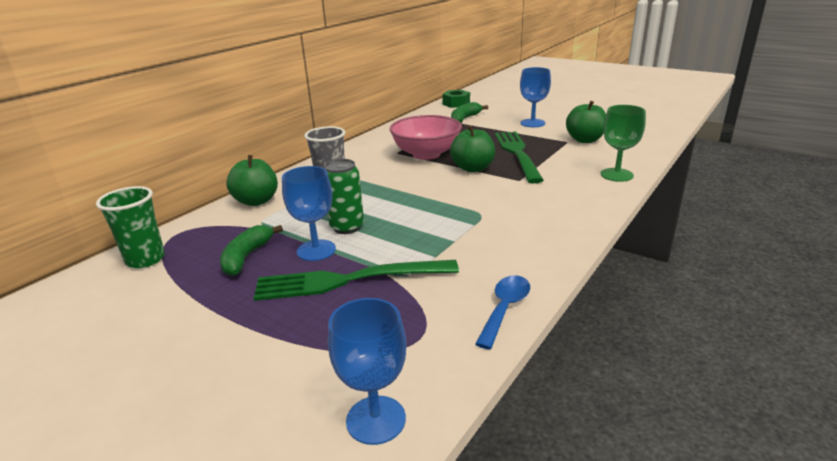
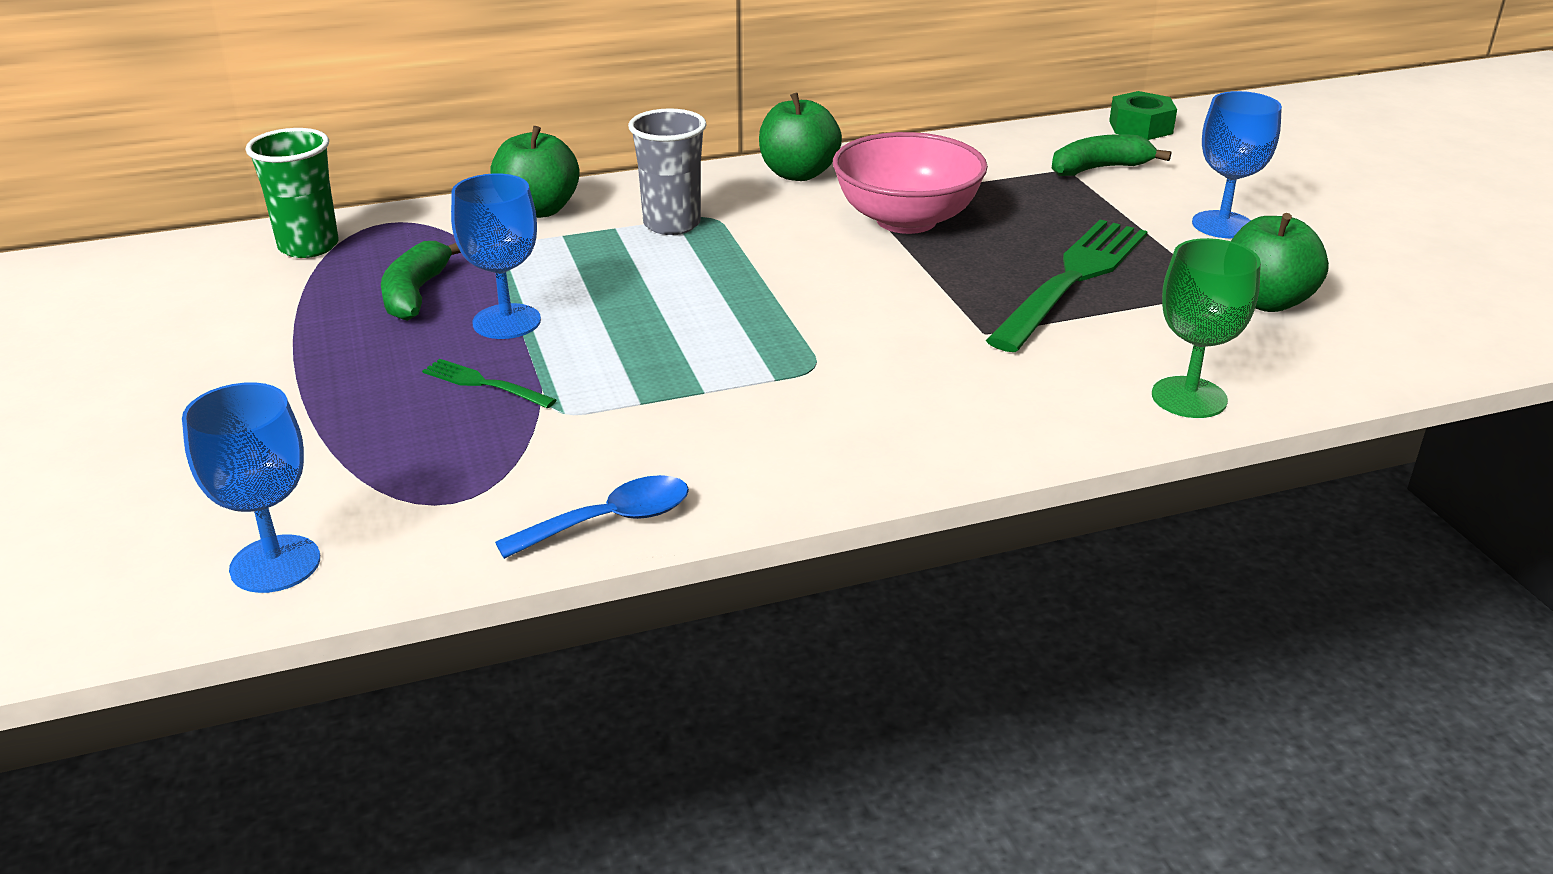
camera: 35 degrees right, 5 degrees up
(246, 257) = (415, 294): green banana -> green banana turned 45 degrees counterclockwise
(347, 227) = (594, 303): green can -> none
(349, 280) = (484, 384): green fork -> green fork, size x0.45
(473, 168) = (940, 278): green apple -> green apple (798, 174)

